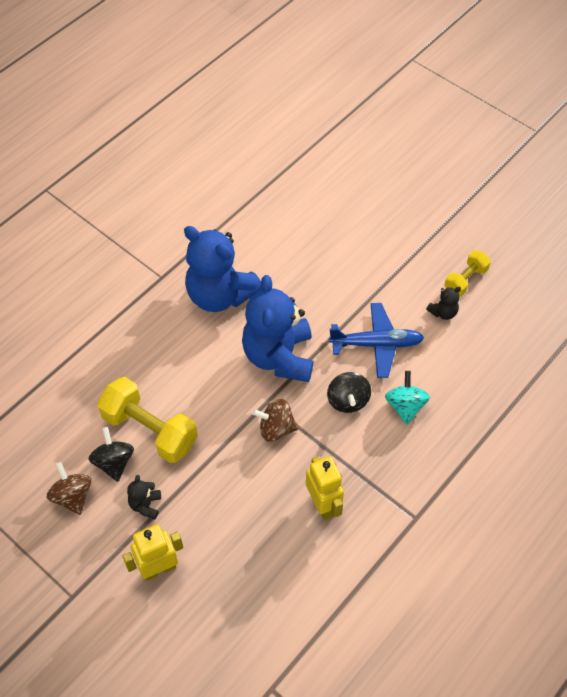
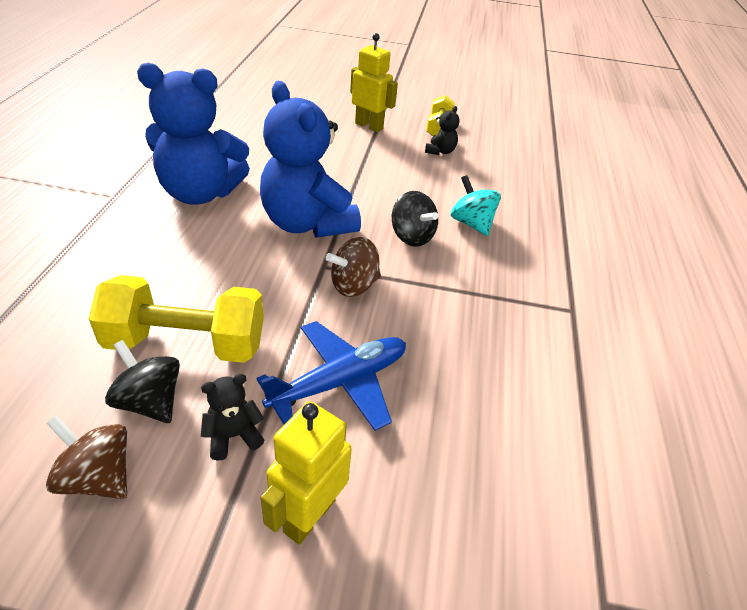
camera: 35 degrees left, 15 degrees down
(145, 505) = (233, 436): black teddy bear -> black teddy bear turned 90 degrees clockwise
(323, 504) = (468, 337): yellow robot -> yellow robot (369, 126)
(376, 344) = (401, 187): blue plane -> blue plane (340, 382)

